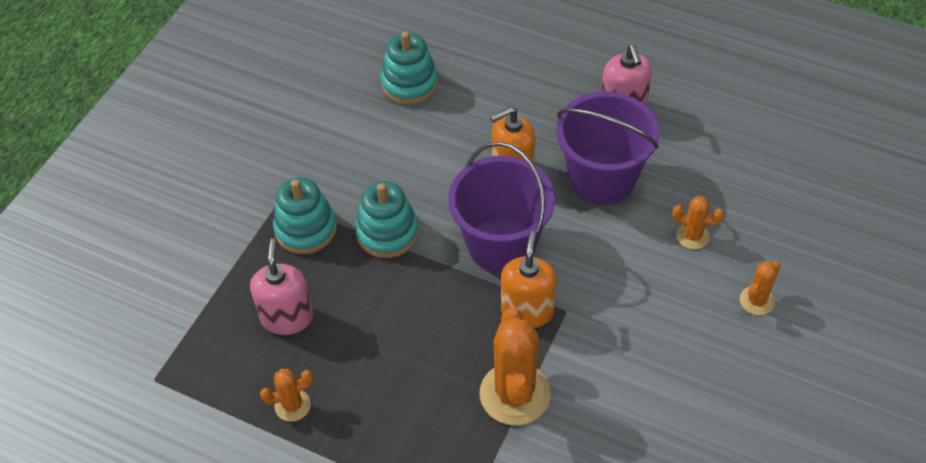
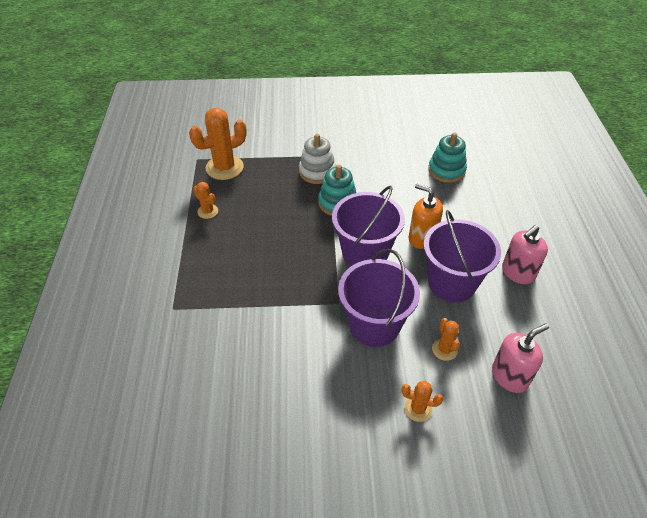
camera: 60 degrees right, 5 degrees down
(287, 317) = (258, 188): pink soap dispenser -> pink soap dispenser (510, 376)
(306, 229) = (317, 172): turquoise stacking toy -> white stacking toy
(515, 394) = (265, 300): orange cactus -> orange cactus (224, 168)
(527, 311) = (326, 284): orange soap dispenser -> none
(621, 288) = (374, 325): none -> purple bucket

